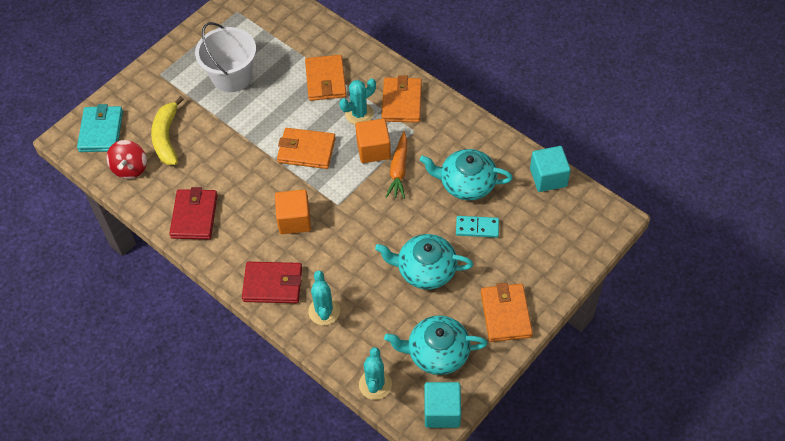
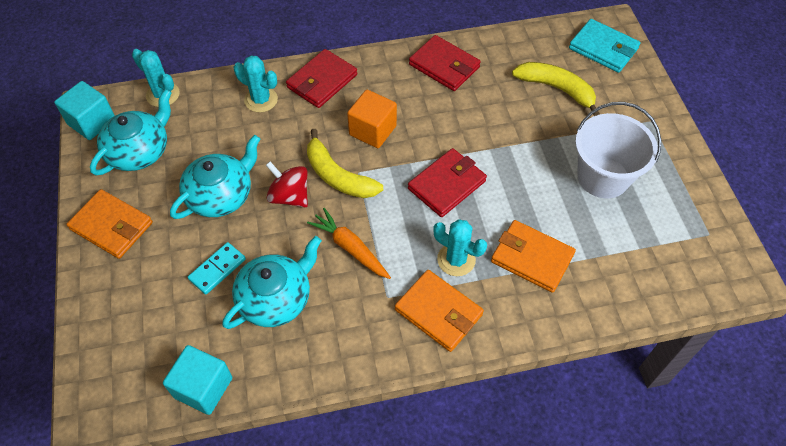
camera: 125 degrees right, 0 degrees up
(130, 168) = (539, 49): red spinning top -> red spinning top (289, 196)
(306, 150) = (446, 185): orange wallet -> red wallet
(351, 213) = (338, 176): none -> yellow banana
(359, 114) = (456, 259): turquoise cactus -> turquoise cactus turned 60 degrees counterclockwise
(373, 149) = (396, 242): orange cube -> none

